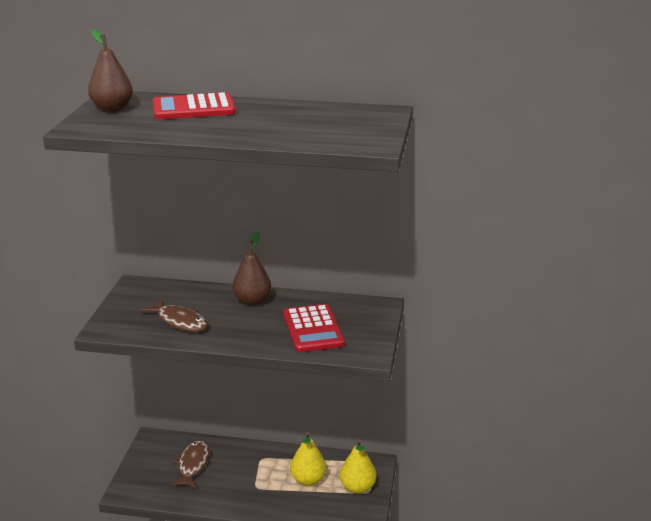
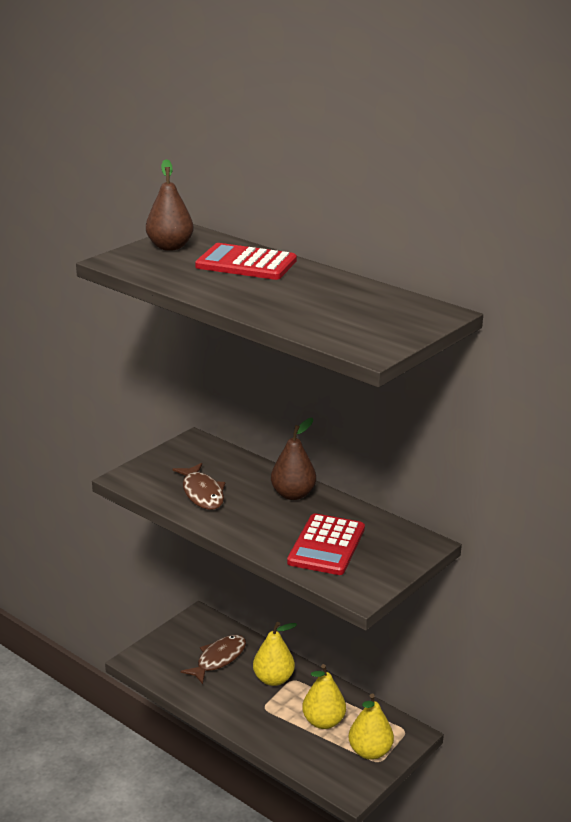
camera: 30 degrees right, 0 degrees up
(247, 463) = (273, 679): none -> yellow pear

